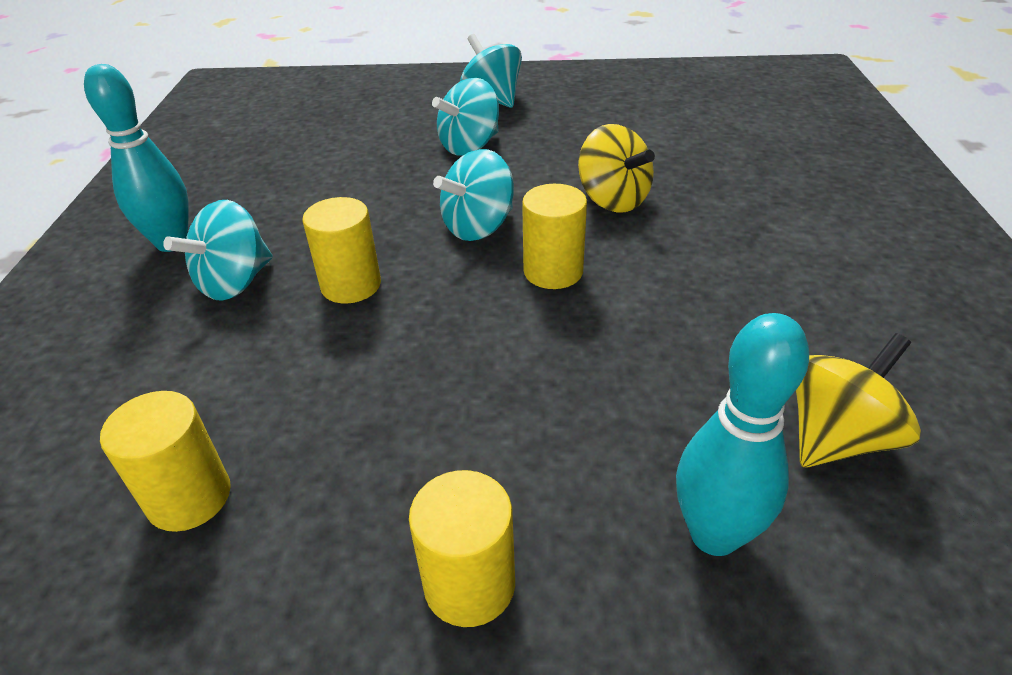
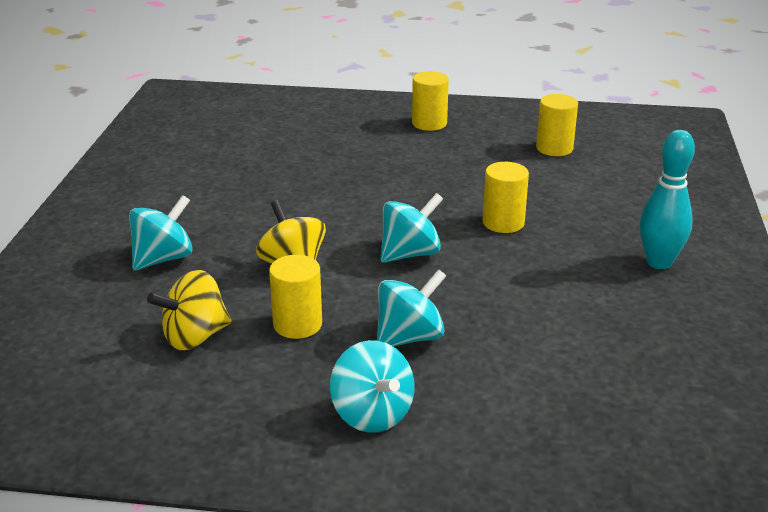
camera: 175 degrees left, 10 degrees down
(235, 282) = (588, 230): turquoise spinning top -> turquoise spinning top (163, 258)
(553, 271) = (361, 220): yellow cylinder -> yellow cylinder (297, 324)
(714, 535) = (329, 127): turquoise bowling pin -> none
(837, 437) = (254, 145): yellow spinning top -> yellow spinning top (195, 337)

